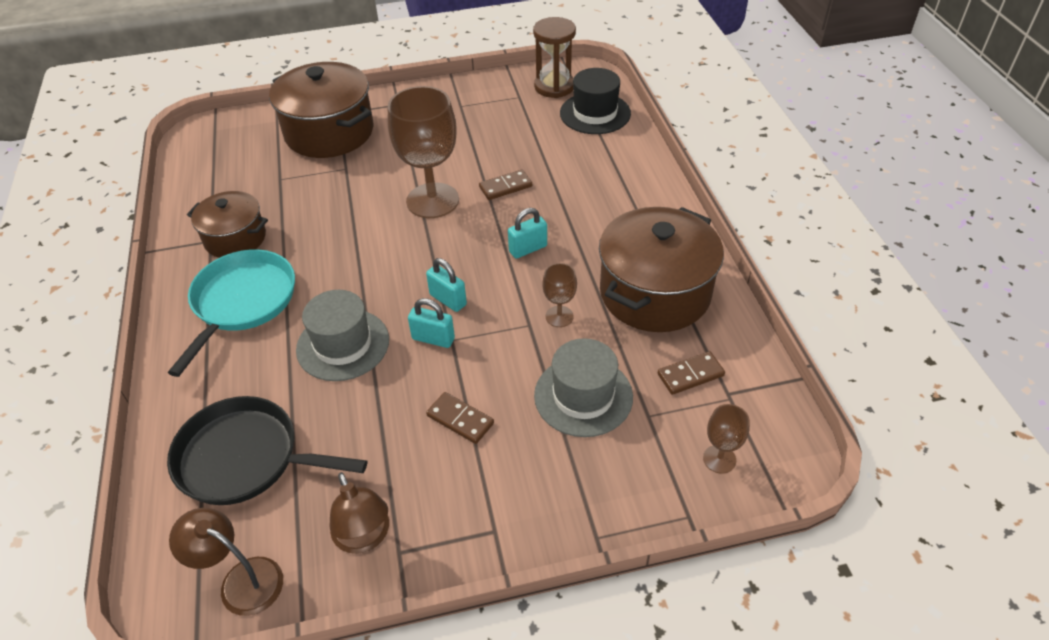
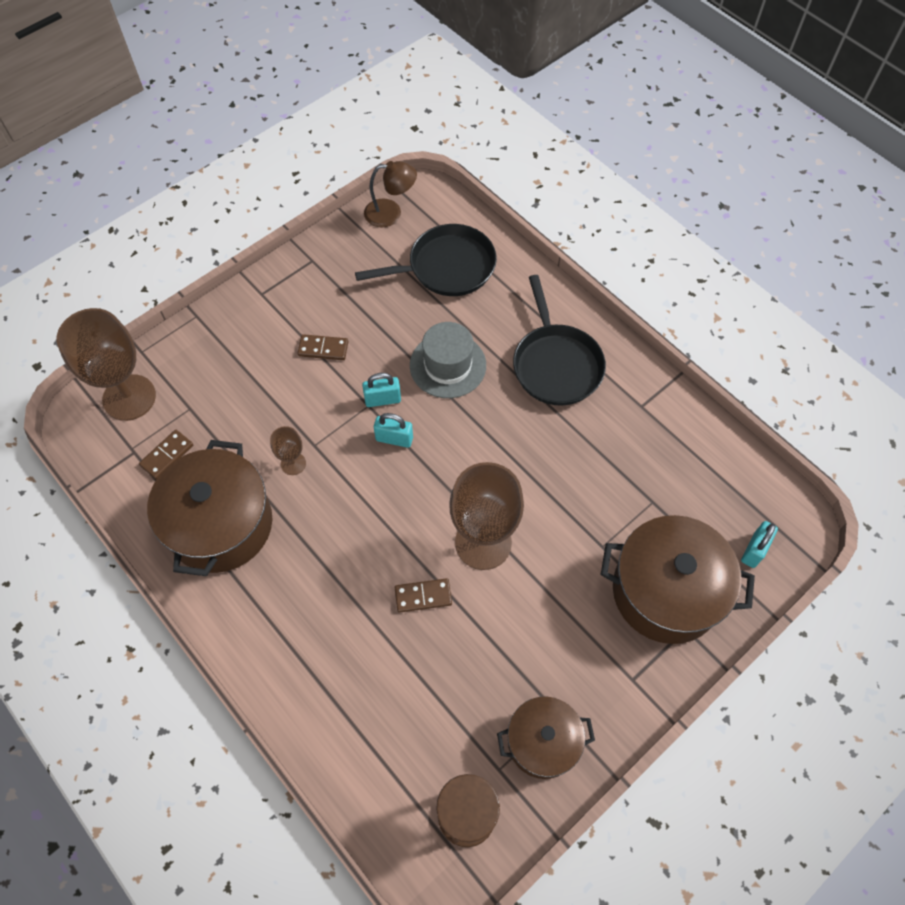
camera: 150 degrees right, 15 degrees up
(235, 238) = (622, 417): brown pot -> brown pot (542, 742)
(242, 302) = (556, 365): turquoise pan -> black pan
(365, 538) = (337, 259): brown lamp -> none
(505, 187) = (423, 596): brown domino -> brown domino turned 45 degrees clockwise
(528, 249) = (356, 524): turquoise padlock -> turquoise padlock (754, 550)
(583, 396) = (243, 403): grey hat -> none
(595, 113) = (387, 779): black hat -> none
(719, 459) = (129, 397): brown goblet -> brown goblet, size x2.16

